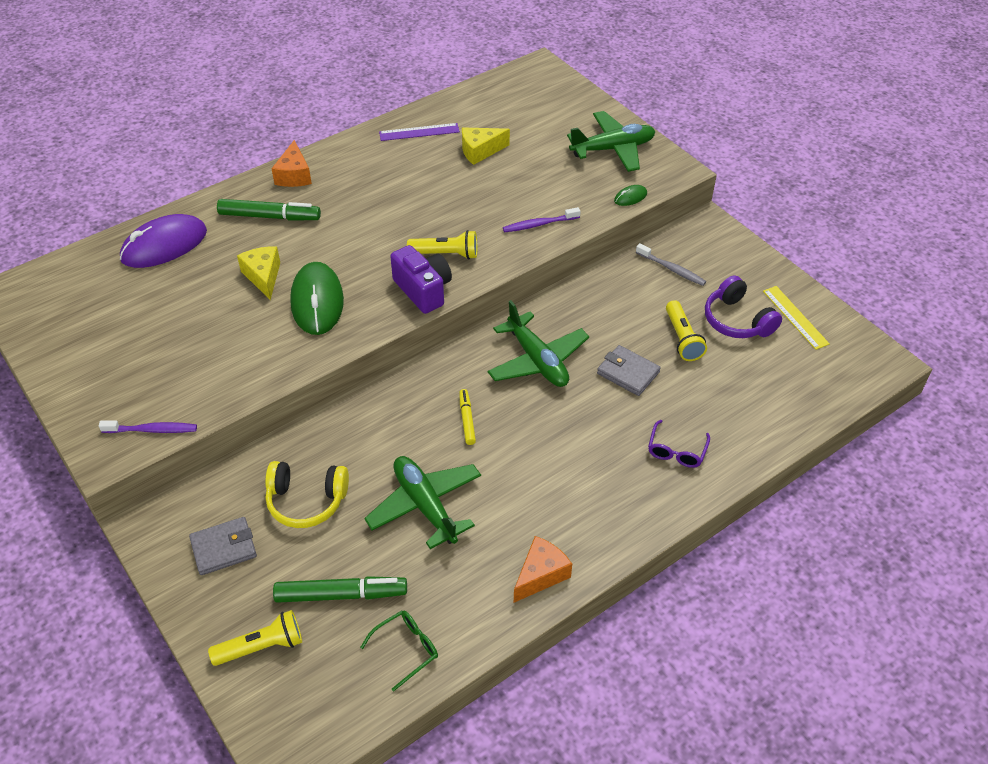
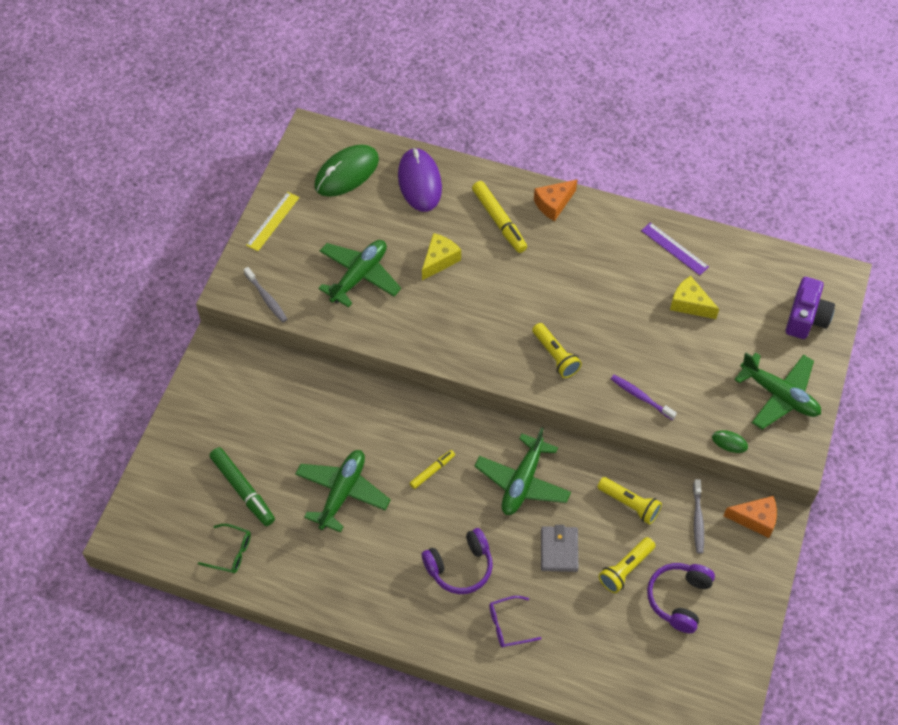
camera: 55 degrees right, 10 degrees up
(152, 430) = (266, 298): purple toothbrush -> grey toothbrush
(164, 245) = (419, 182): purple mouse -> purple mouse turned 60 degrees clockwise
(213, 342) = (359, 276): none -> green plane
(224, 548) = (229, 401): grey wallet -> none
(261, 647) = (179, 472): yellow flashlight -> yellow flashlight (629, 504)
(269, 216) = (499, 220): green marker -> yellow marker
(306, 501) = (296, 421): yellow headphones -> none
(317, 301) = (443, 309): green mouse -> green mouse (347, 173)
(423, 290) = (507, 366): purple camera -> purple camera (806, 318)
(540, 575) = (338, 597): orange cheese -> orange cheese (755, 519)
(587, 454) = (460, 567): none -> purple headphones
(795, 317) = (719, 641): yellow ruler -> yellow ruler (273, 221)

